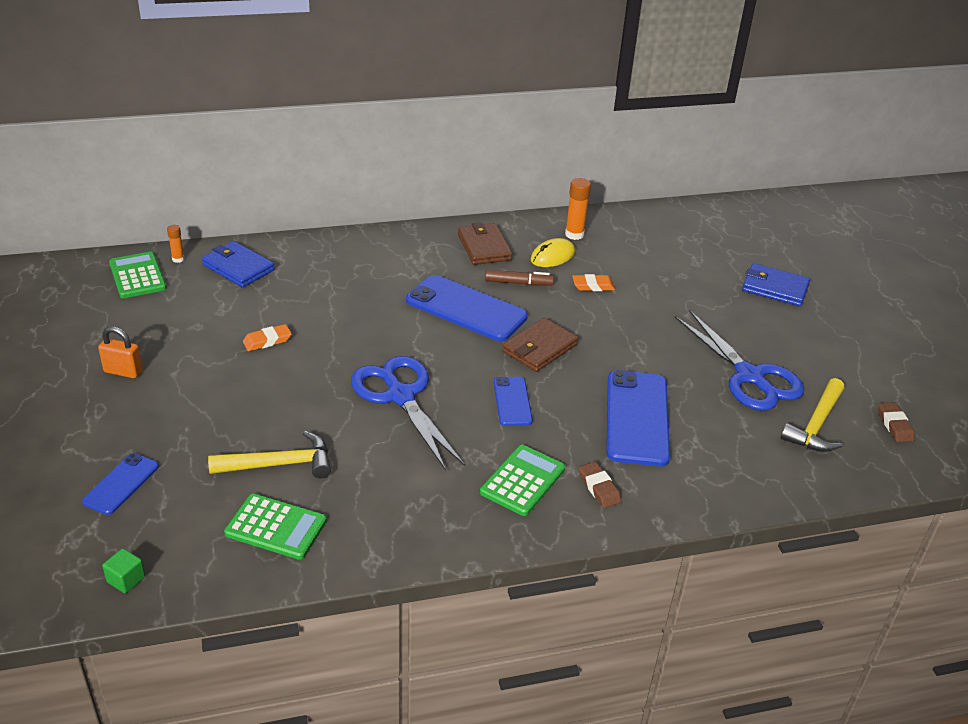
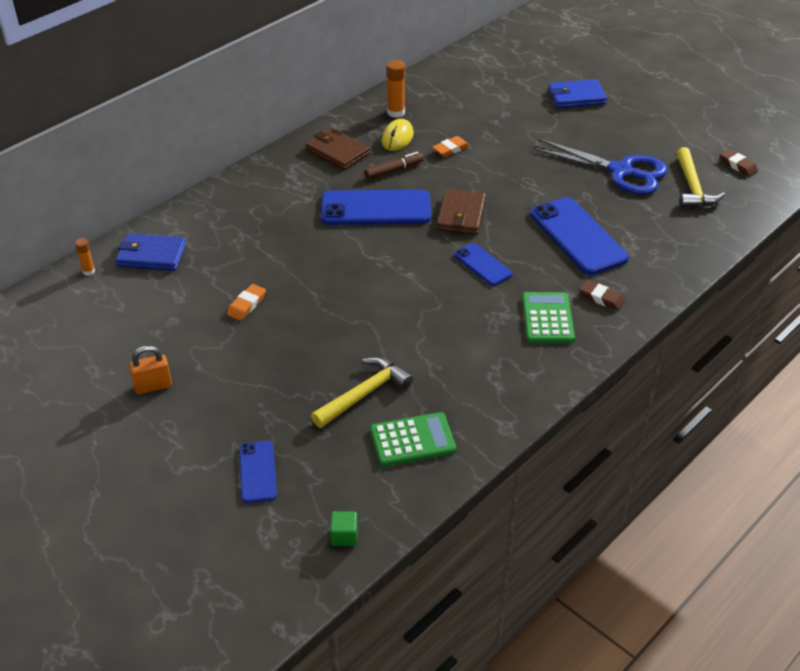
camera: 30 degrees left, 5 degrees up
(137, 276) = (68, 302): green calculator -> none
(400, 396) = (398, 299): blue scissors -> none

